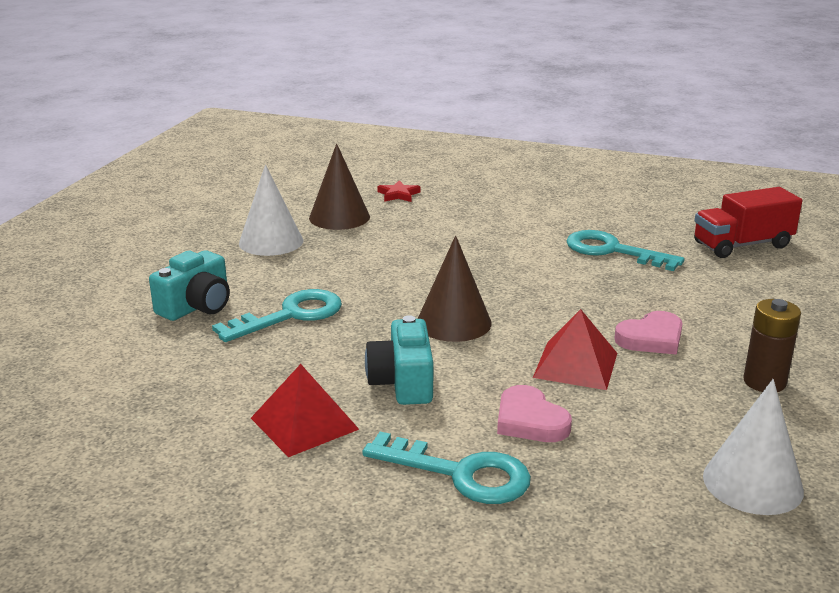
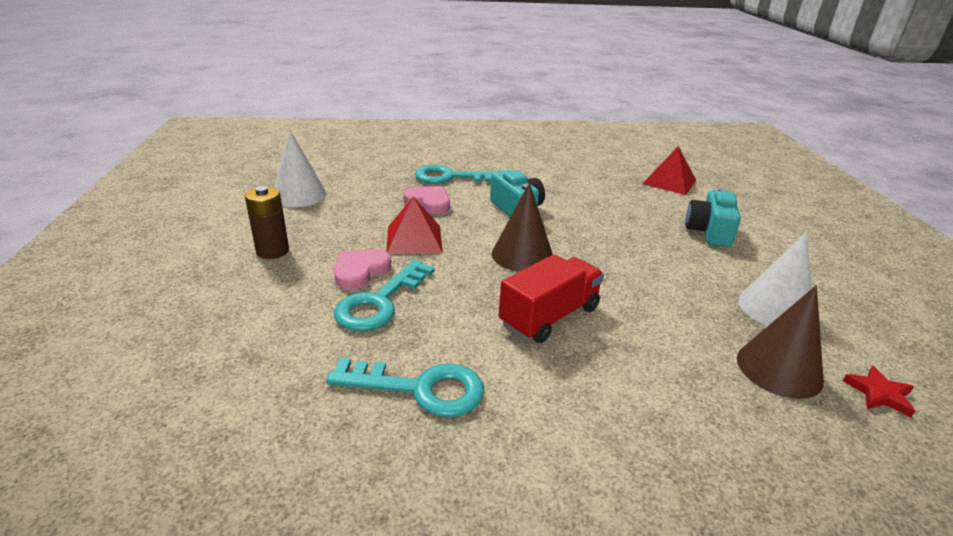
camera: 155 degrees right, 5 degrees up
(291, 315) = (640, 238): turquoise key -> turquoise key (380, 302)
(304, 423) = (546, 183): red pyramid -> red pyramid (669, 182)
(398, 194) = (789, 452): red star -> red star (879, 394)
(742, 245) = (233, 456): red truck -> red truck (549, 316)

